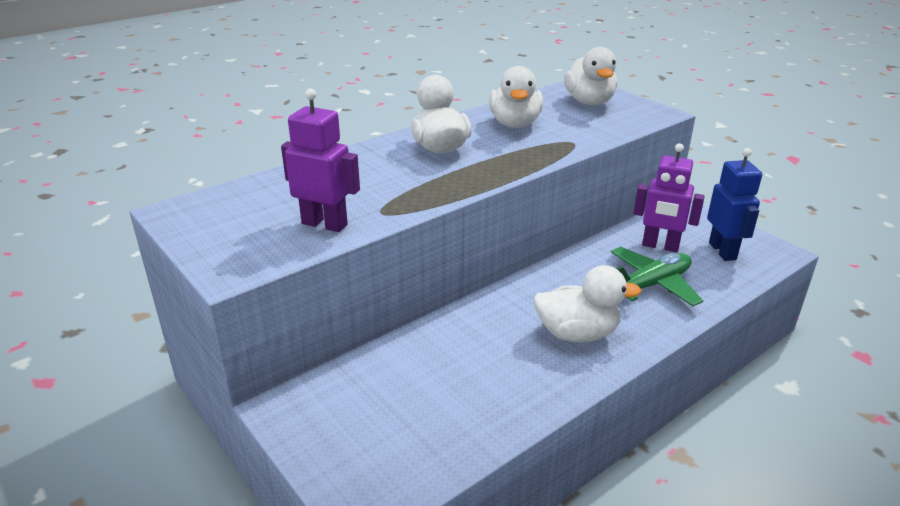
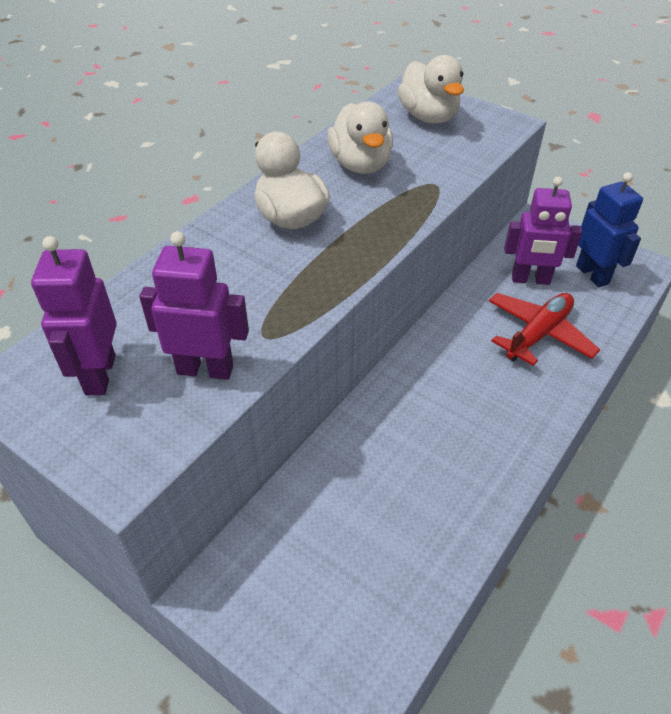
camera: 15 degrees left, 15 degrees up
(244, 215) = (99, 375): none -> purple robot
(577, 334) = (487, 415): white duck -> none
(651, 285) = (538, 334): green plane -> red plane

